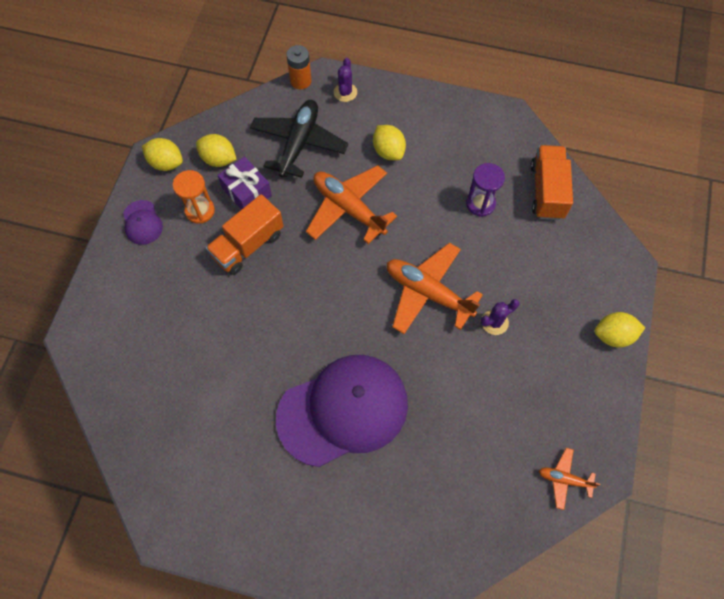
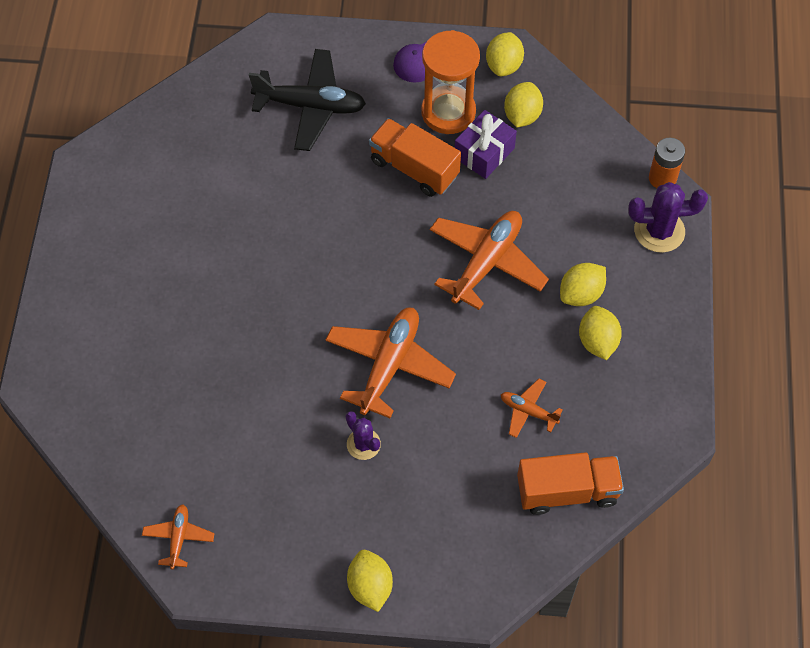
camera: 80 degrees right, 5 degrees down
(200, 211) = (448, 112): orange hourglass -> orange hourglass, size x1.55
(299, 143) = (567, 193): black plane -> black plane (311, 106)
(343, 410) = (230, 298): purple cap -> none
(345, 92) = (659, 231): purple cactus -> purple cactus, size x1.61
(430, 149) = (597, 341): none -> yellow lemon
(480, 204) = (528, 411): purple hourglass -> orange plane

